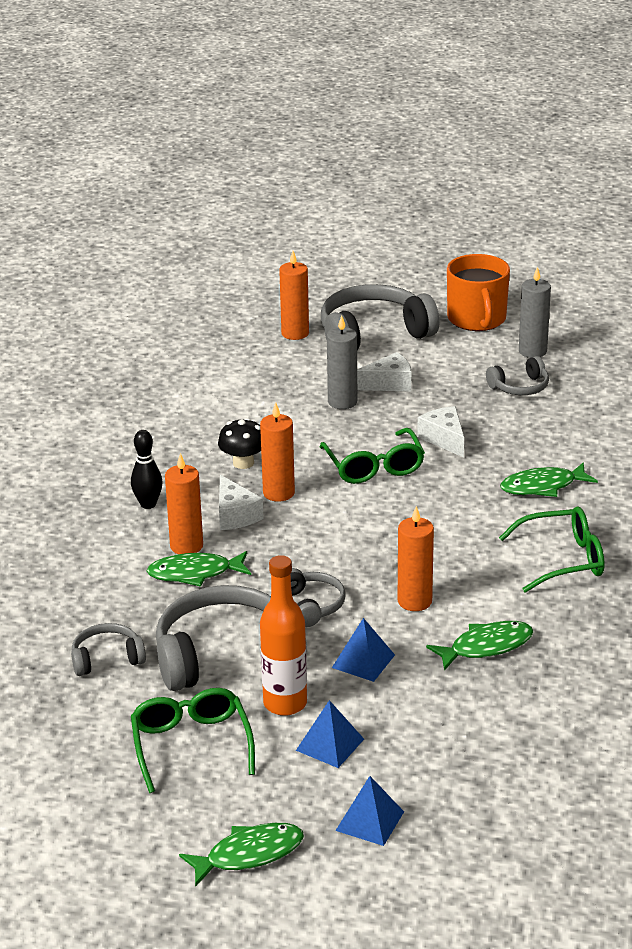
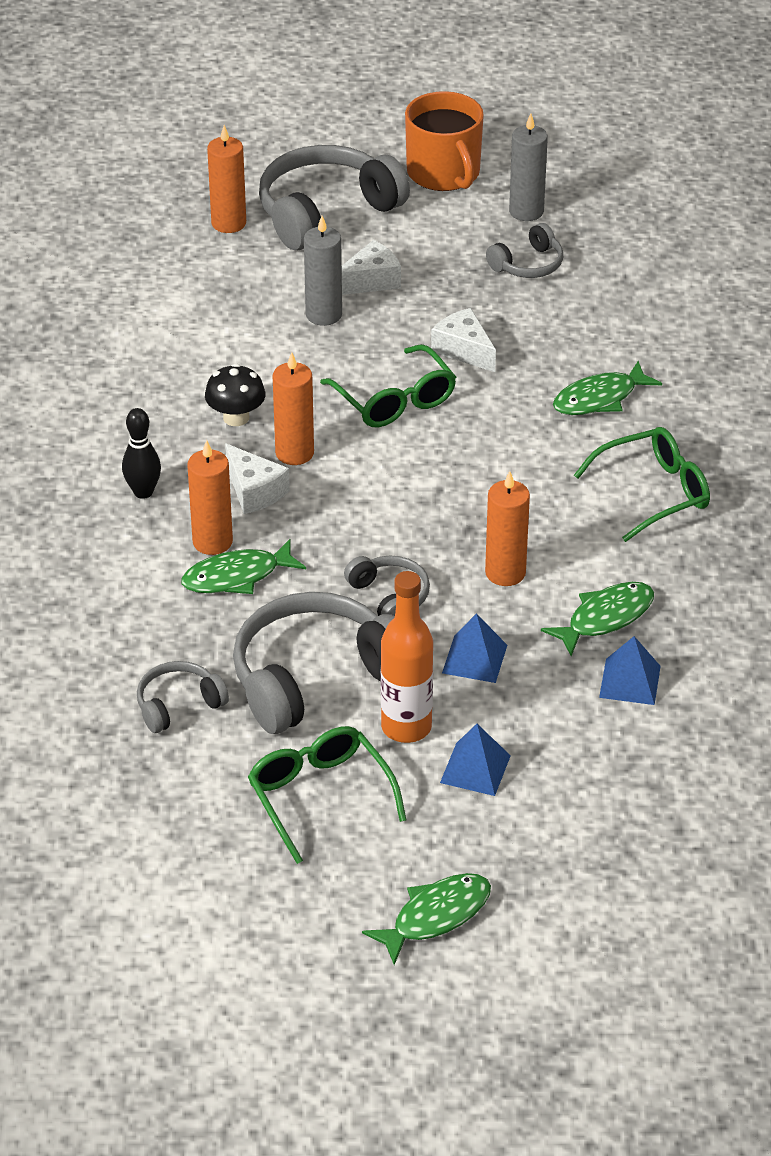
camera: 15 degrees left, 10 degrees up
(369, 821) = (552, 853): blue pyramid -> blue pyramid (629, 681)

